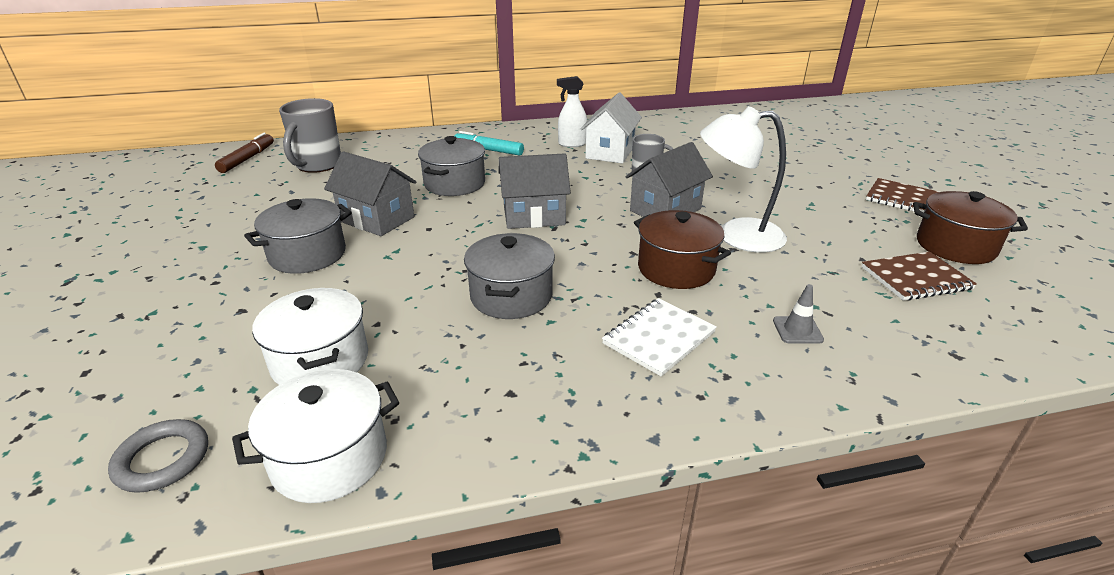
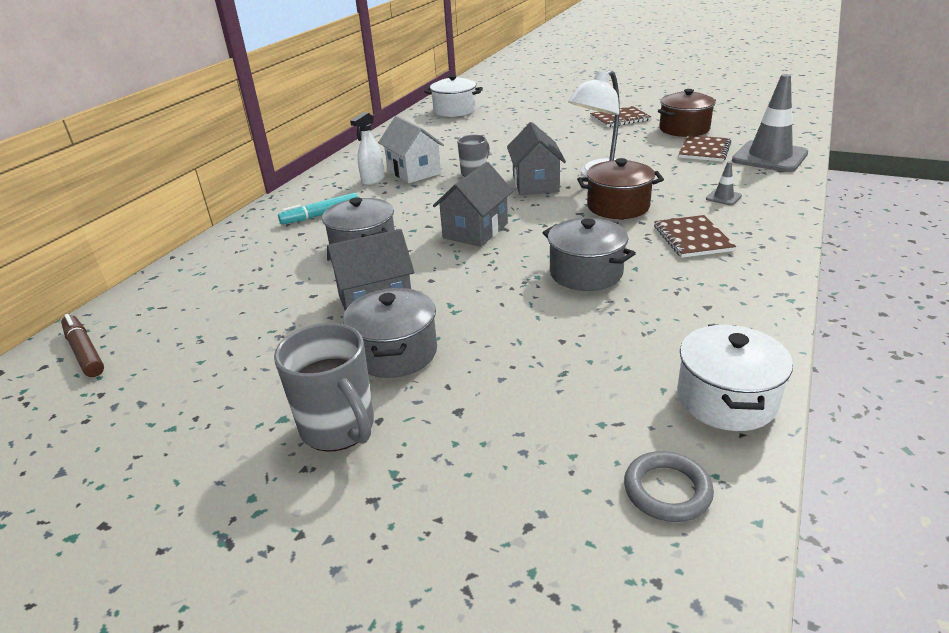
camera: 50 degrees left, 0 degrees up
(318, 165) = (192, 308): grey mug -> grey mug (339, 428)
(320, 361) = (592, 380): white pot -> white pot (454, 110)
(659, 338) = (692, 238): white notebook -> brown notebook
(984, 334) = (769, 157): none -> grey traffic cone

